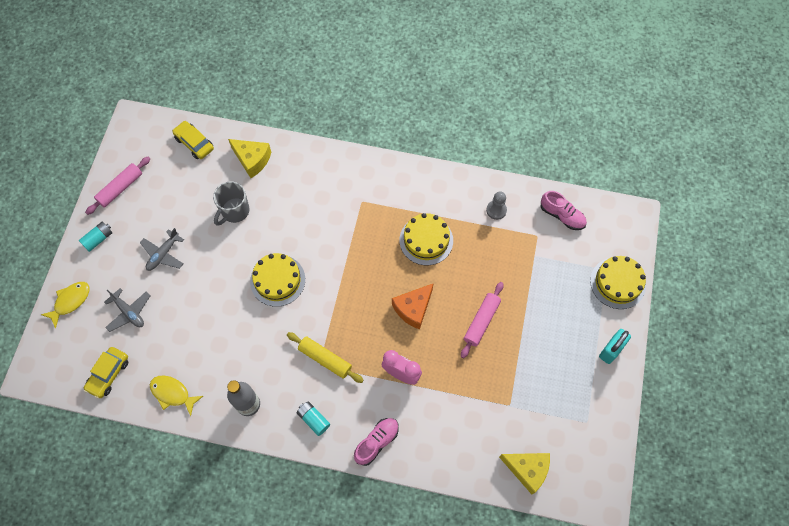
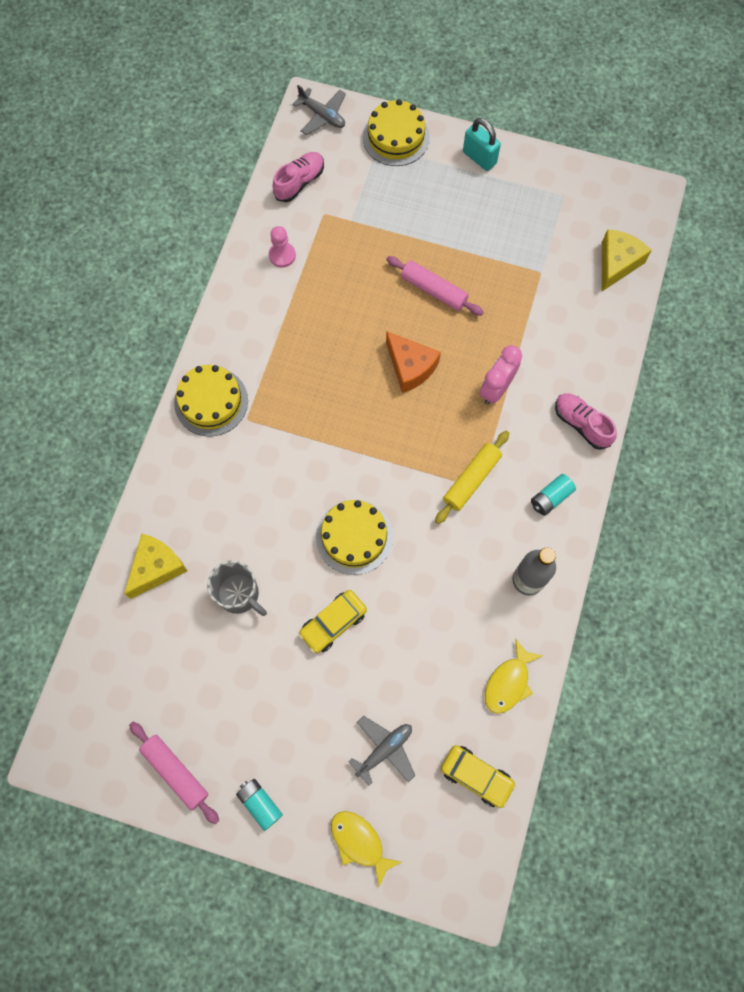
camera: 85 degrees left, 5 degrees up
(163, 254) = (297, 700): grey plane -> grey plane (322, 116)
(194, 143) = (113, 655): yellow car -> yellow car (333, 623)
(426, 240) = (315, 343): yellow cake -> yellow cake (211, 402)
(496, 210) = (282, 255): grey pawn -> pink pawn

